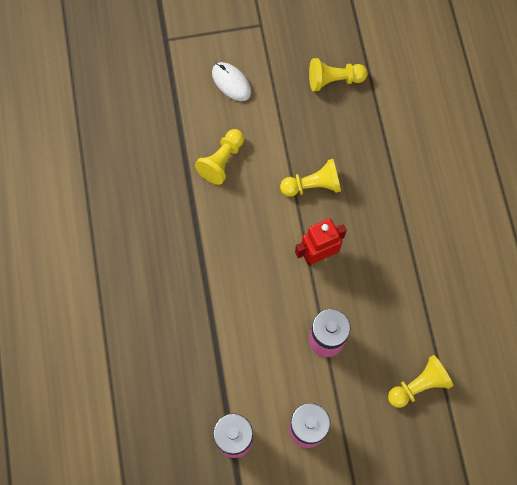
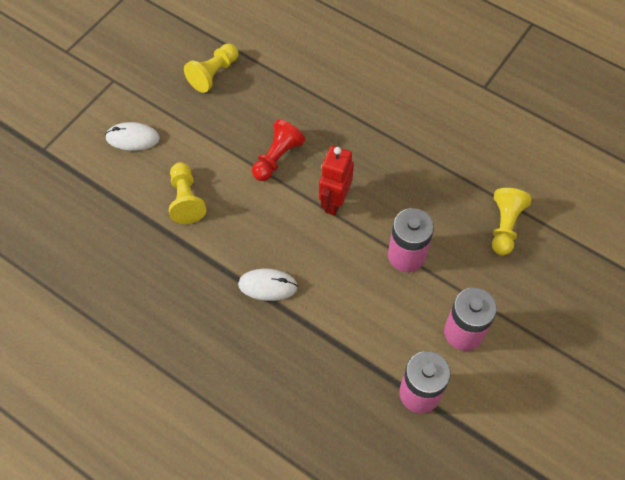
camera: 45 degrees left, 10 degrees down
(214, 272) = (268, 285): none -> white mouse
(313, 185) = (277, 158): yellow pawn -> red pawn

